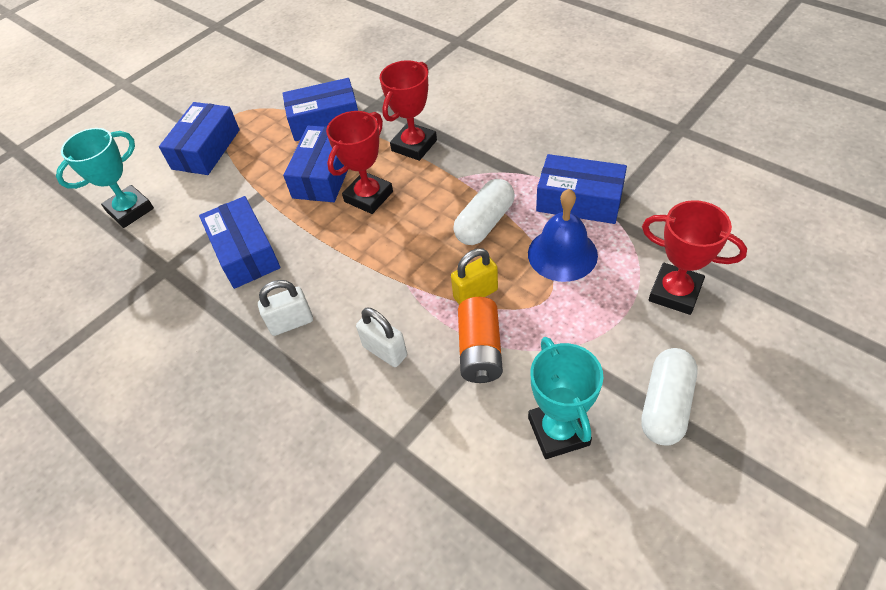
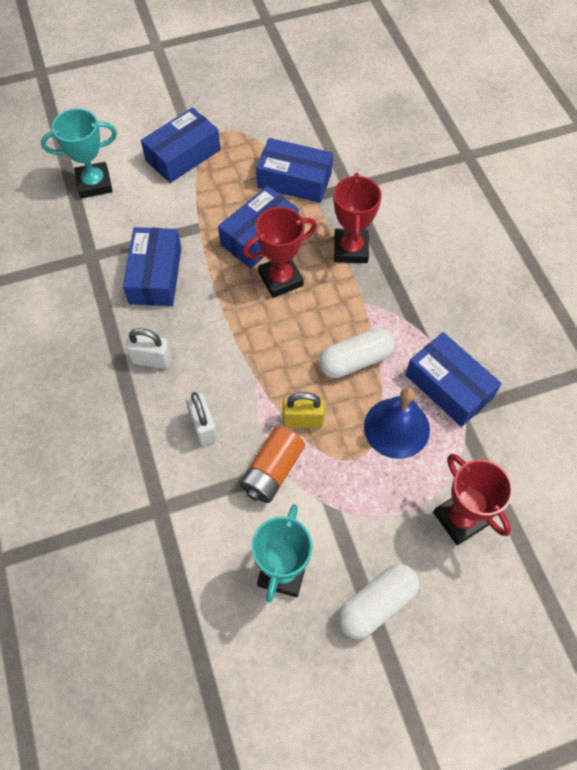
camera: 25 degrees right, 10 degrees up
(414, 145) = (350, 249): red trophy -> red trophy turned 60 degrees counterclockwise

